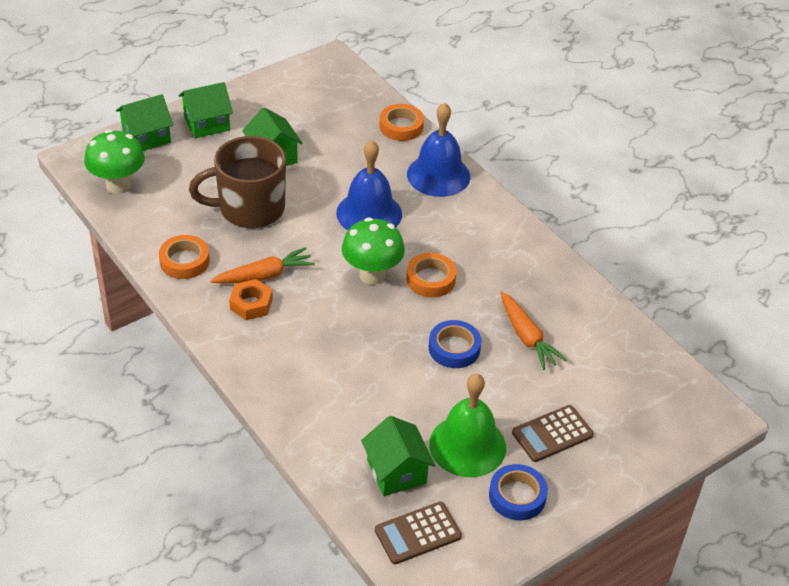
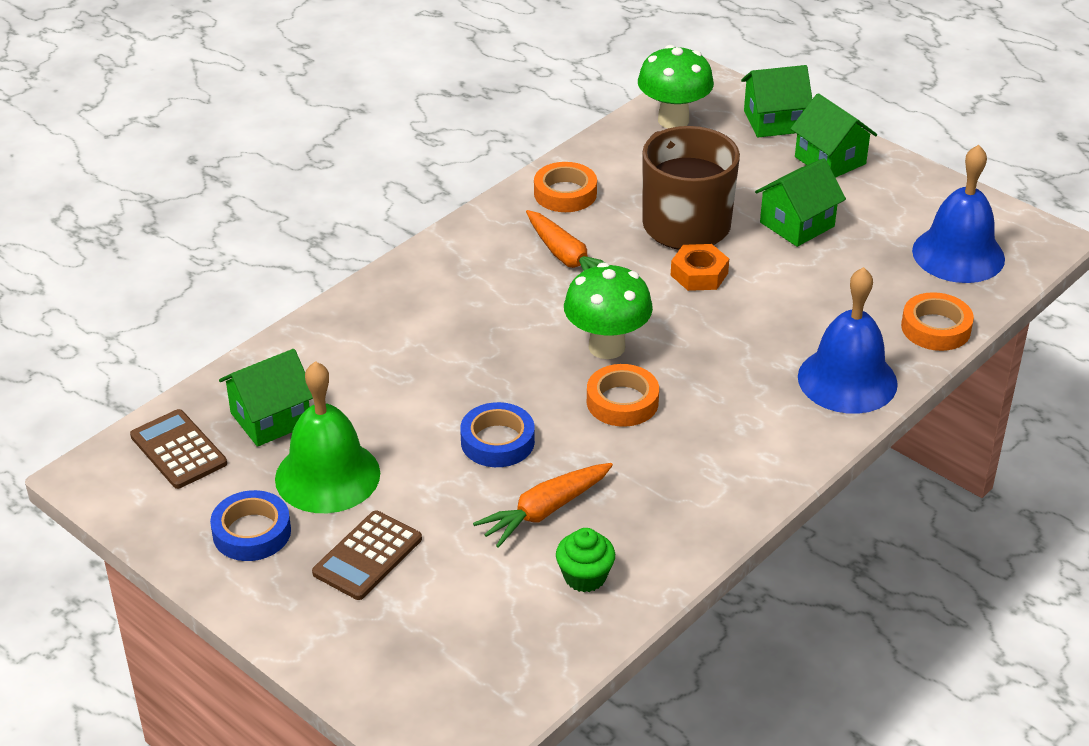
camera: 80 degrees right, 5 degrees down
(146, 137) = (774, 121): green house -> green house turned 60 degrees counterclockwise
(251, 304) = (512, 256): orange nut -> orange nut (699, 274)
(369, 213) = (728, 326): blue bell -> blue bell (958, 254)
(552, 434) = (367, 556): brown calculator -> brown calculator turned 105 degrees counterclockwise
(588, 329) = (585, 577): none -> green cupcake

